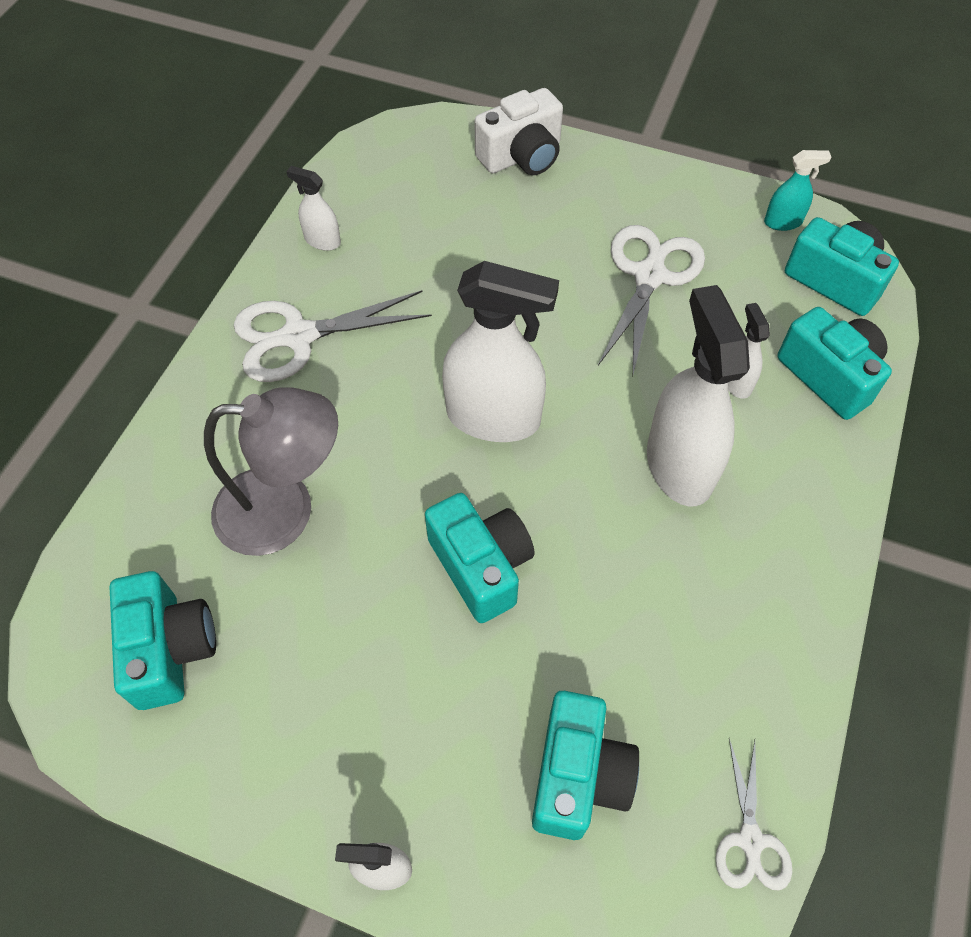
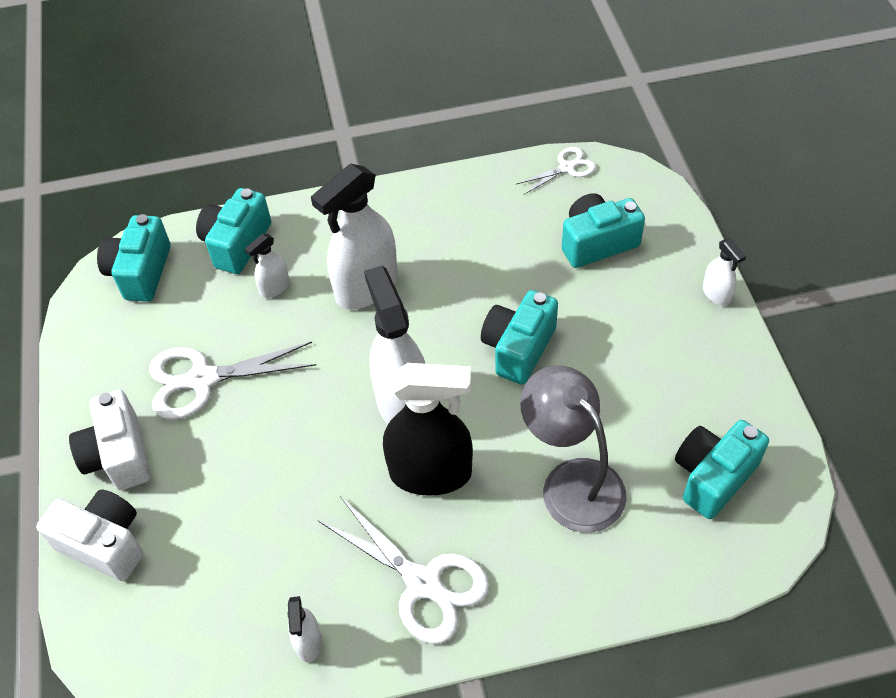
camera: 120 degrees left, 5 degrees down
(397, 399) = (431, 473): none -> black spray bottle
(605, 191) = (119, 455): none -> white camera
(783, 222) = (92, 324): turquoise spray bottle -> none

